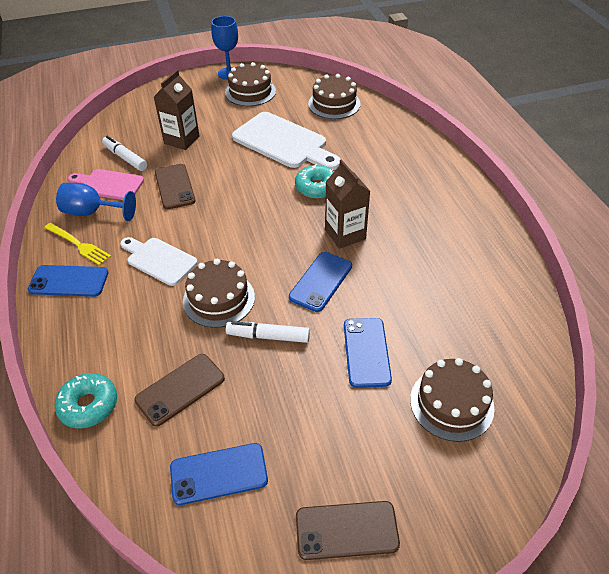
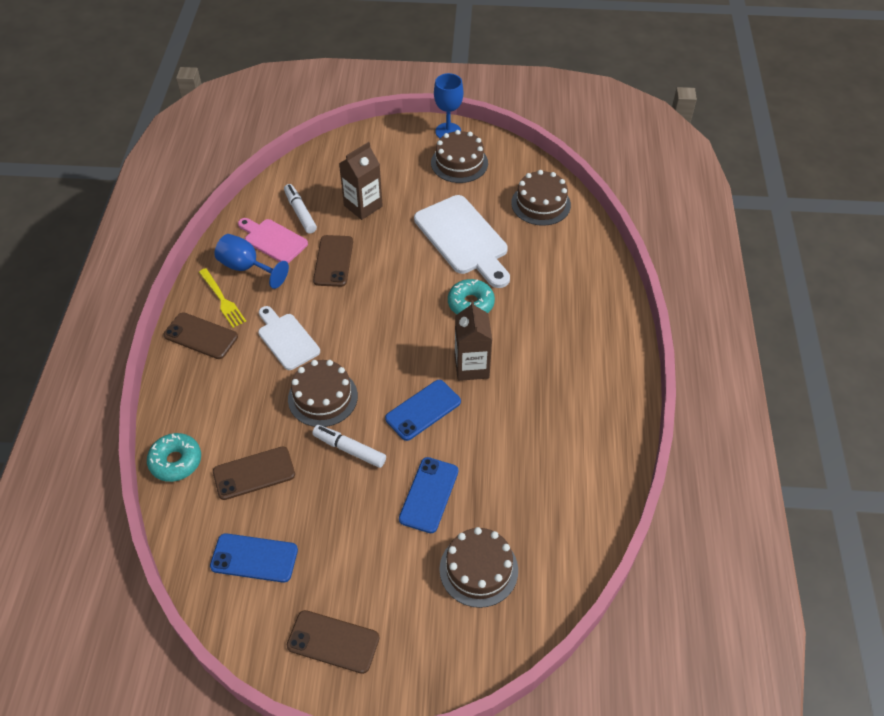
camera: 20 degrees right, 5 degrees up
(69, 281) = (201, 336): blue phone -> brown phone

